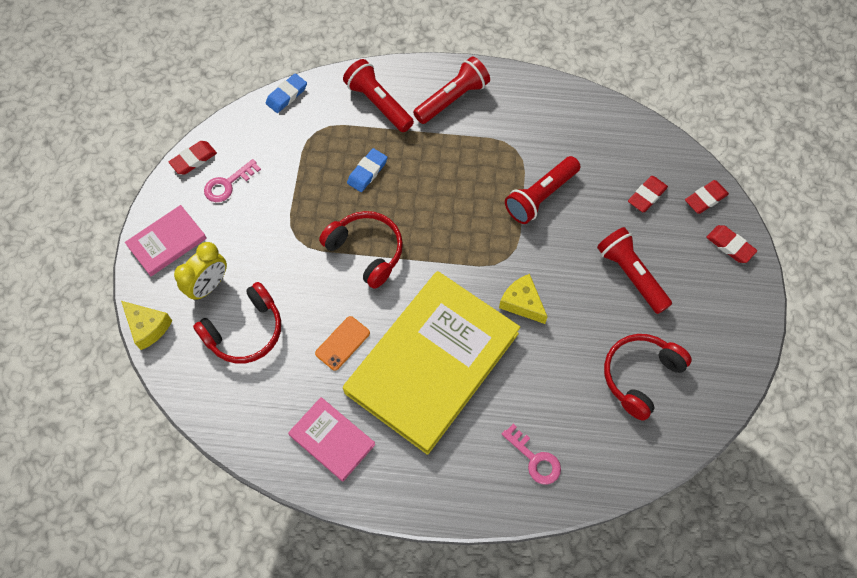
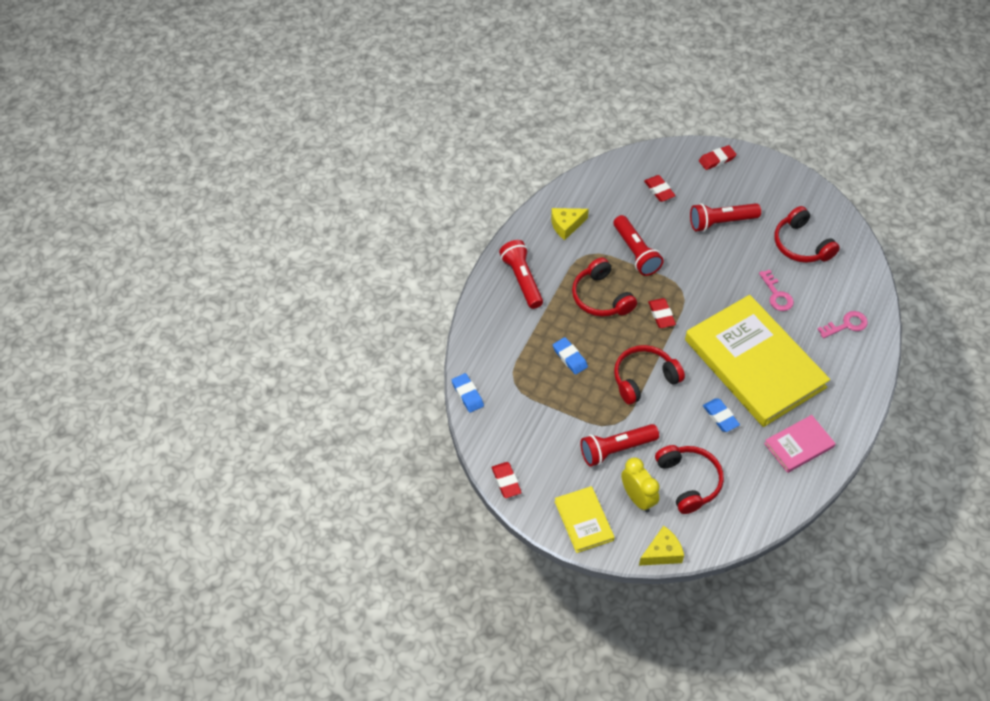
camera: 70 degrees left, 10 degrees down
(167, 242) = (583, 521): pink book -> yellow book
(228, 184) = (542, 461): pink key -> pink key (776, 295)
(342, 343) = (720, 417): orange phone -> blue eraser
(378, 103) = (505, 331): red flashlight -> red flashlight (616, 449)
(461, 179) = (601, 297): none -> red headphones
(522, 303) = (722, 293): yellow cheese -> yellow cheese (566, 225)
(705, 198) = (674, 158): red eraser -> red eraser (661, 315)

